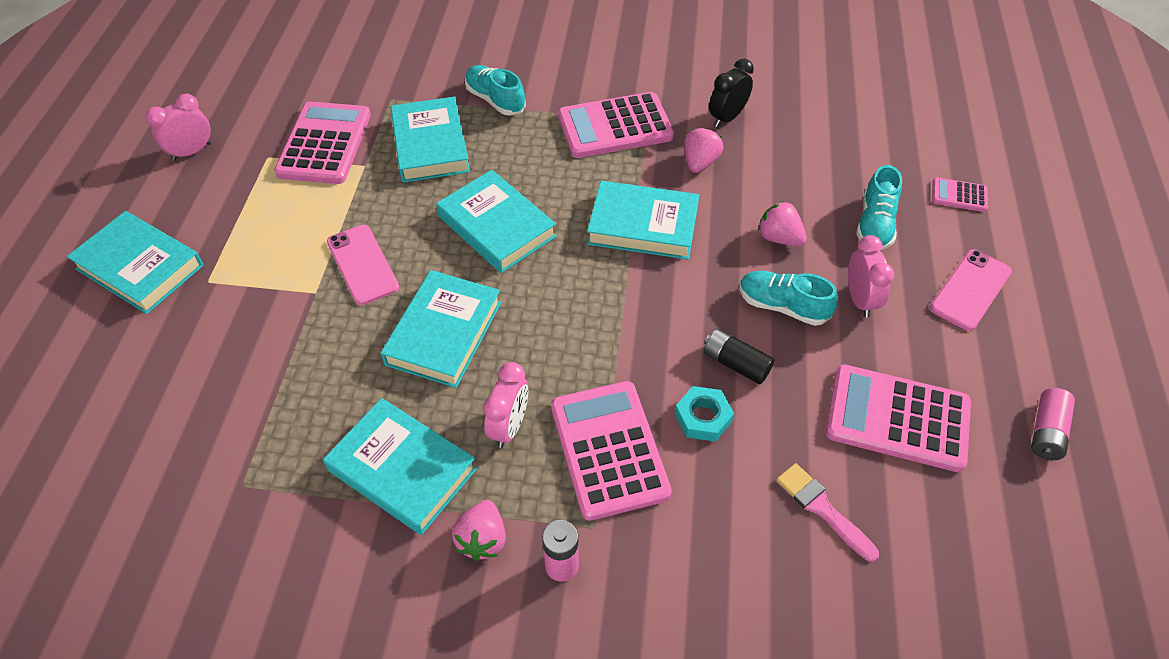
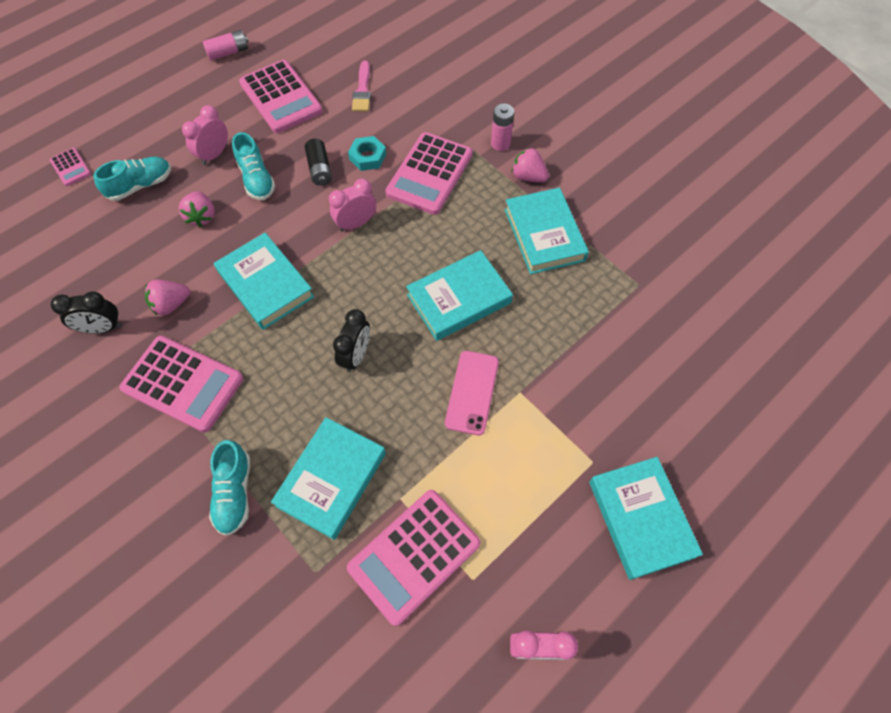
camera: 140 degrees left, 10 degrees up
(482, 539) = (528, 177): pink strawberry -> pink strawberry turned 105 degrees counterclockwise
(496, 226) = (356, 356): turquoise book -> black clock
(509, 426) = (469, 218): pink clock -> pink clock (356, 223)
(970, 290) = (156, 121): pink phone -> none

